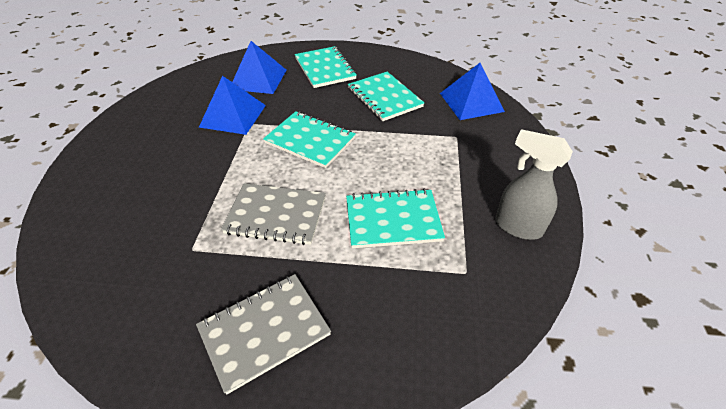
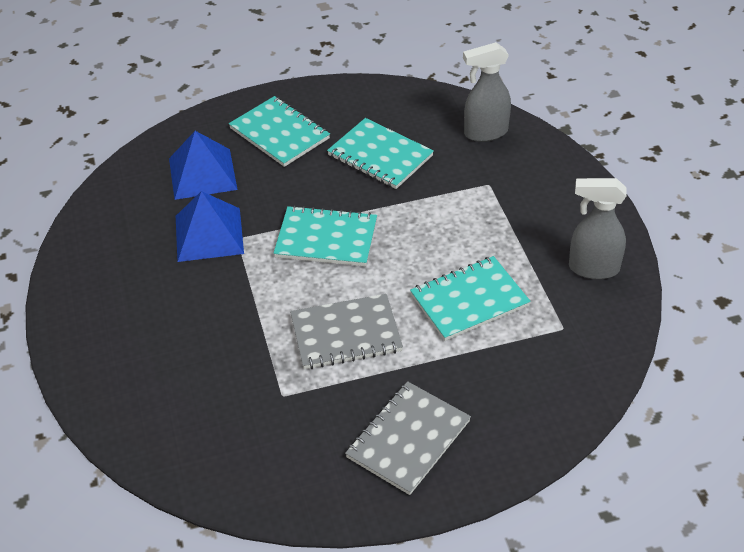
camera: 20 degrees left, 0 degrees up
(471, 102) = (485, 133): blue pyramid -> grey spray bottle

